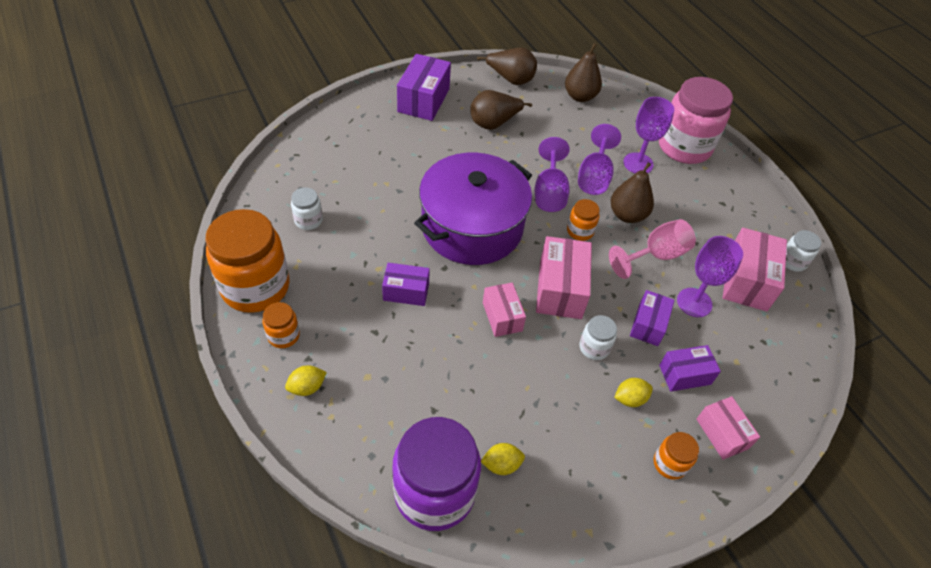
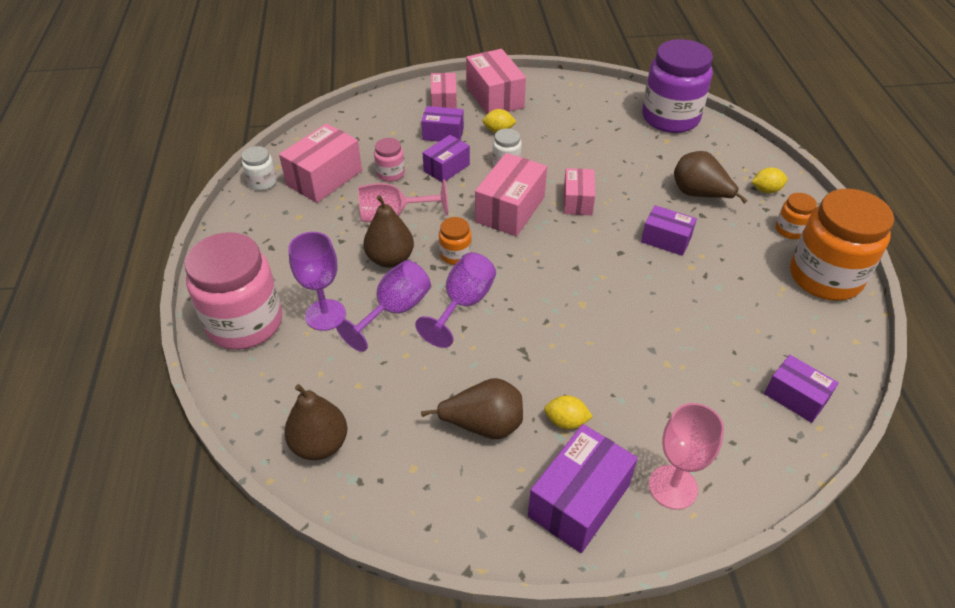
camera: 155 degrees left, 5 degrees down
(292, 180) = (795, 397): none -> purple box
(308, 220) = (771, 336): white jar -> none
(371, 116) = (673, 487): none -> pink goblet
(472, 227) = (575, 285): purple pot -> none
(501, 465) = (617, 120): yellow lemon -> yellow lemon (566, 421)
(511, 79) = (410, 512): brown pear -> brown pear (699, 194)
(669, 463) = (494, 97): orange jar -> pink box
(694, 302) = (390, 173): purple goblet -> pink jar

